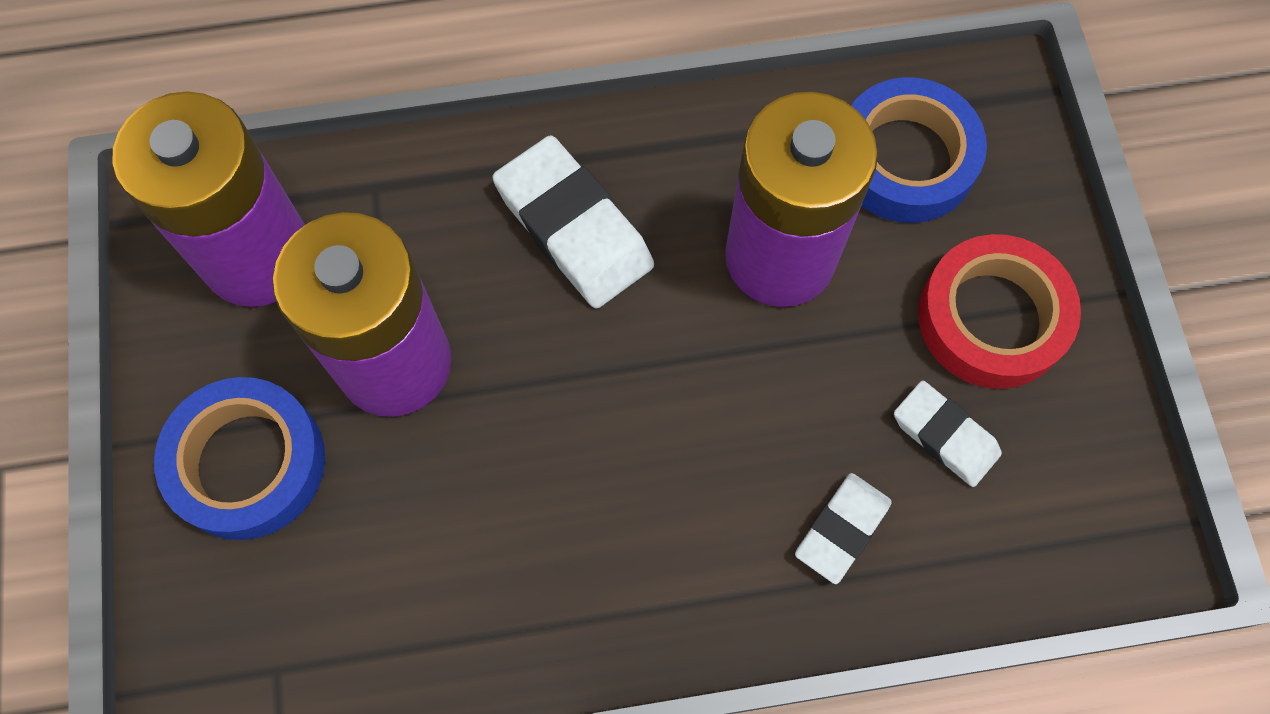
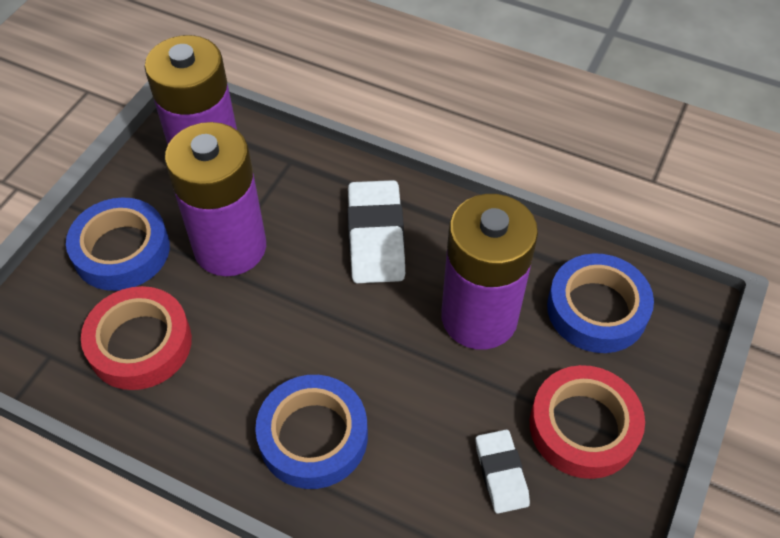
camera: 35 degrees right, 15 degrees down
(386, 572) = (140, 344): none -> red tape
(702, 540) = (313, 436): none -> blue tape
(842, 529) = (397, 484): white eraser -> none

